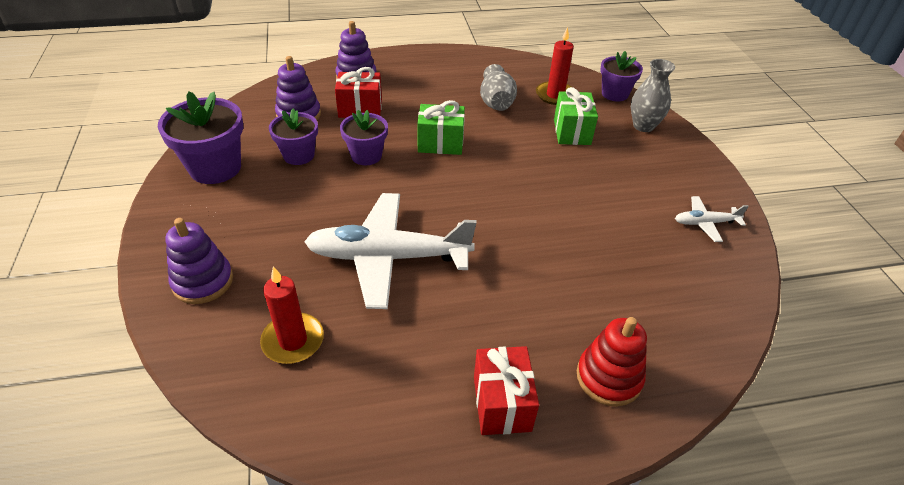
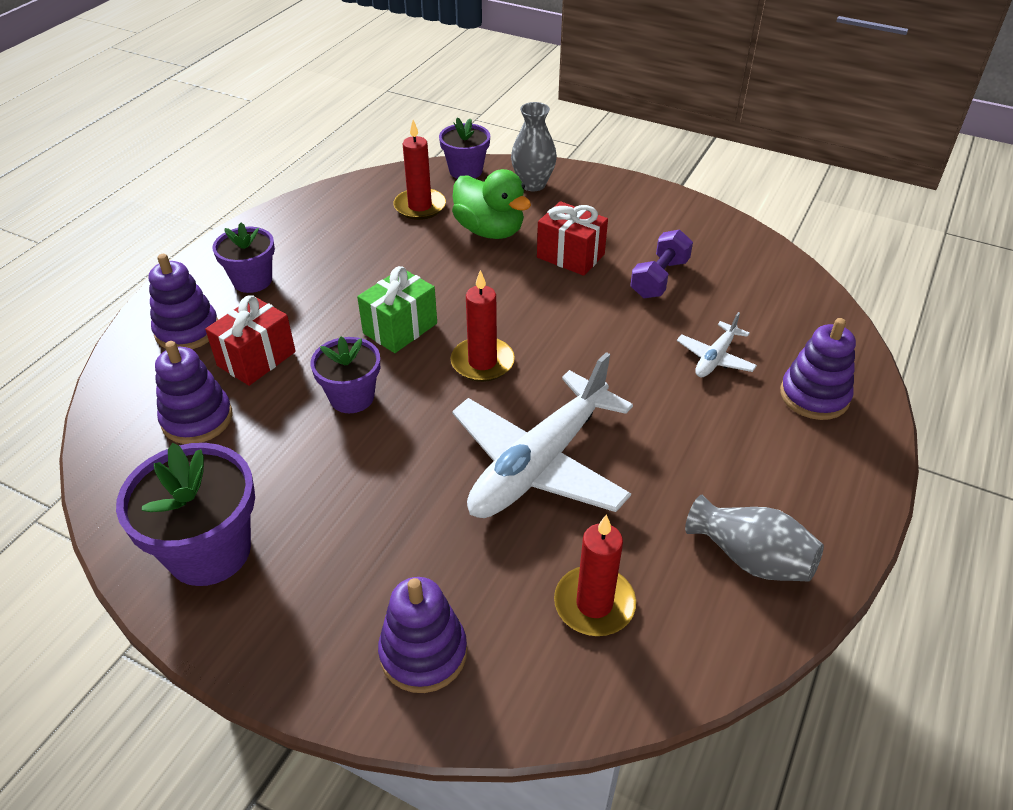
camera: 50 degrees left, 0 degrees up
(298, 155) = (280, 456): purple flower pot -> purple flower pot (252, 280)
(449, 189) = (482, 362): none -> red candle
(496, 103) = (381, 251): grey vase -> grey vase (750, 558)
(502, 403) = (794, 480): red gift -> red gift (570, 256)
(572, 132) = (490, 230): green gift -> green duck
(609, 377) = (814, 396): red stacking toy -> purple stacking toy
(630, 229) = (659, 278): none -> purple dumbbell
(705, 223) = (692, 233): white plane -> white plane (715, 358)

